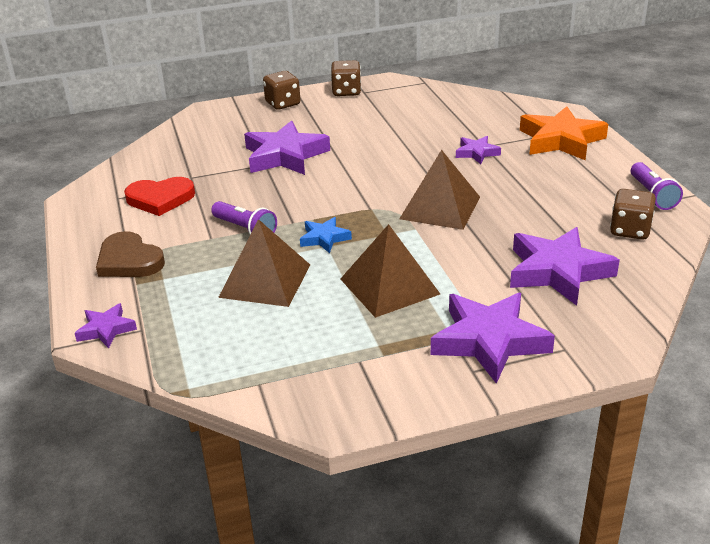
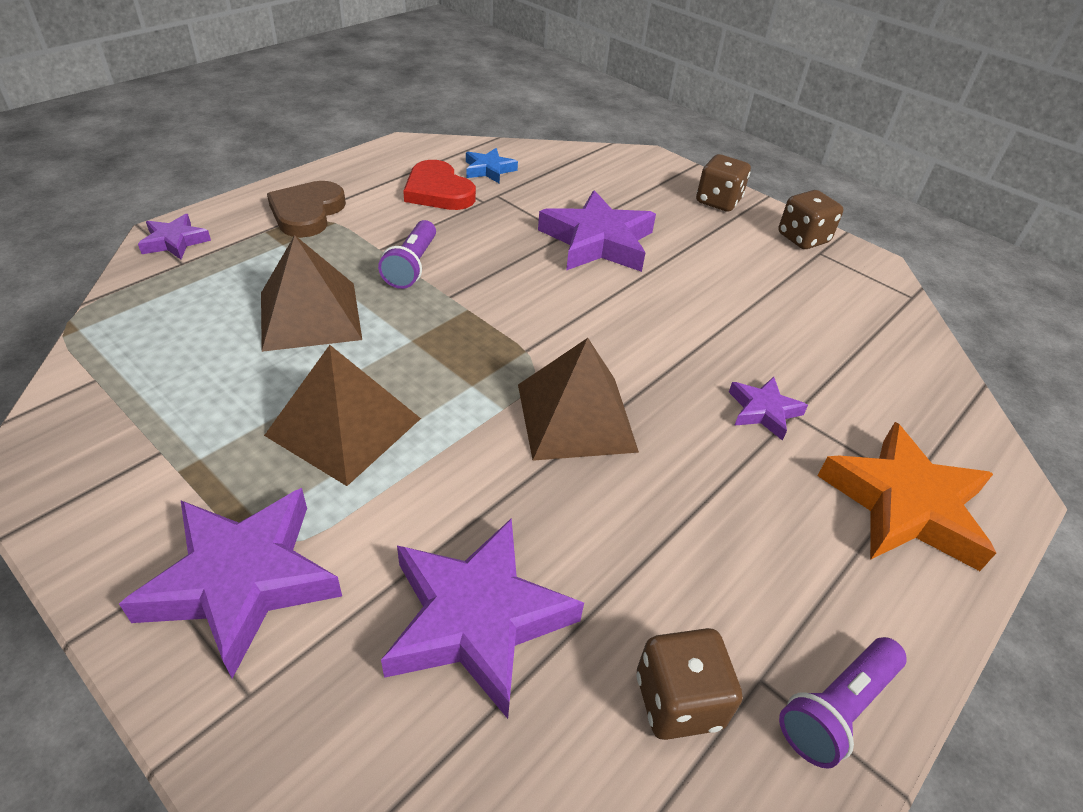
camera: 55 degrees right, 10 degrees up
(324, 238) = (428, 332): blue star -> blue star (489, 170)

